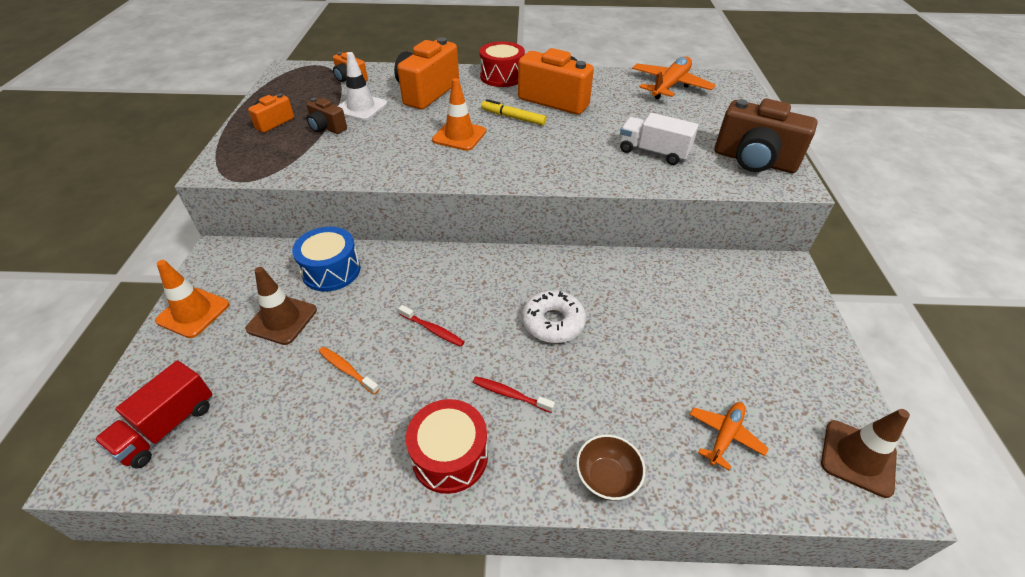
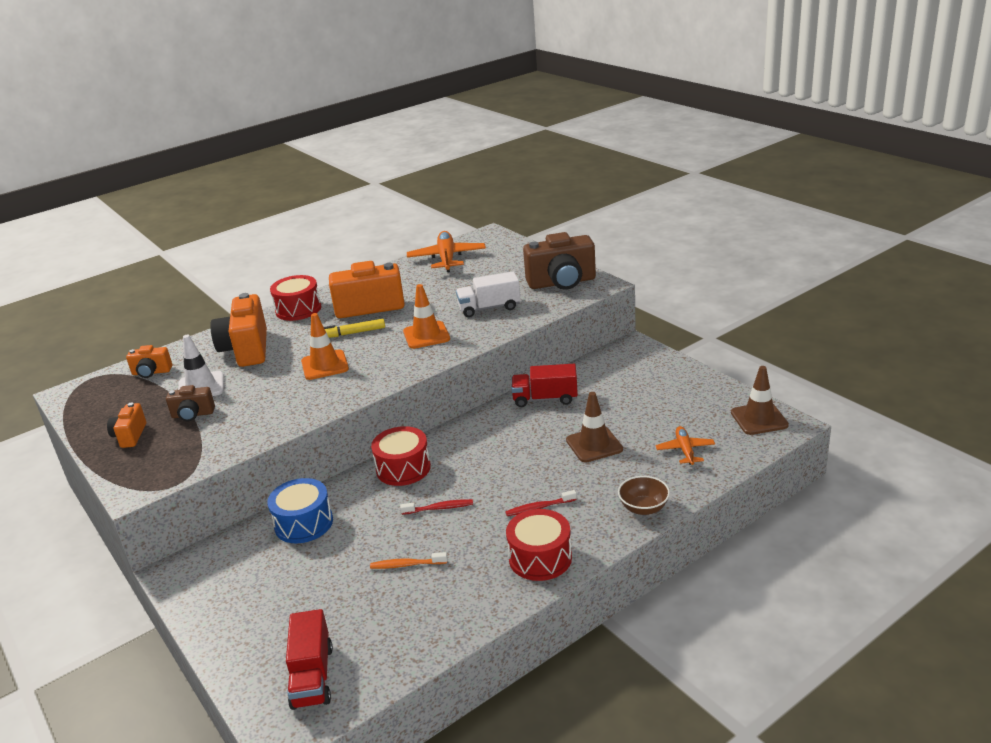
camera: 35 degrees left, 15 degrees down
(193, 313) = (219, 615): orange traffic cone -> orange traffic cone (426, 335)
(282, 319) = (308, 572): brown traffic cone -> brown traffic cone (594, 445)
(451, 268) = (403, 468): none -> red drum
(553, 322) = (519, 456): white donut -> none
(640, 275) = (545, 399): none -> red truck

